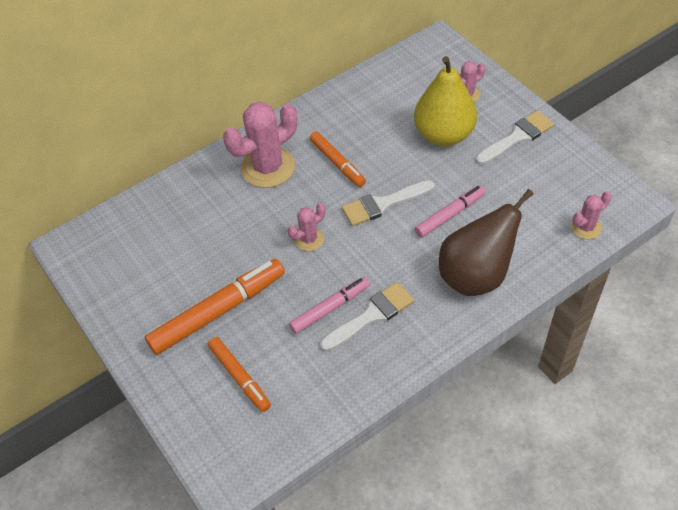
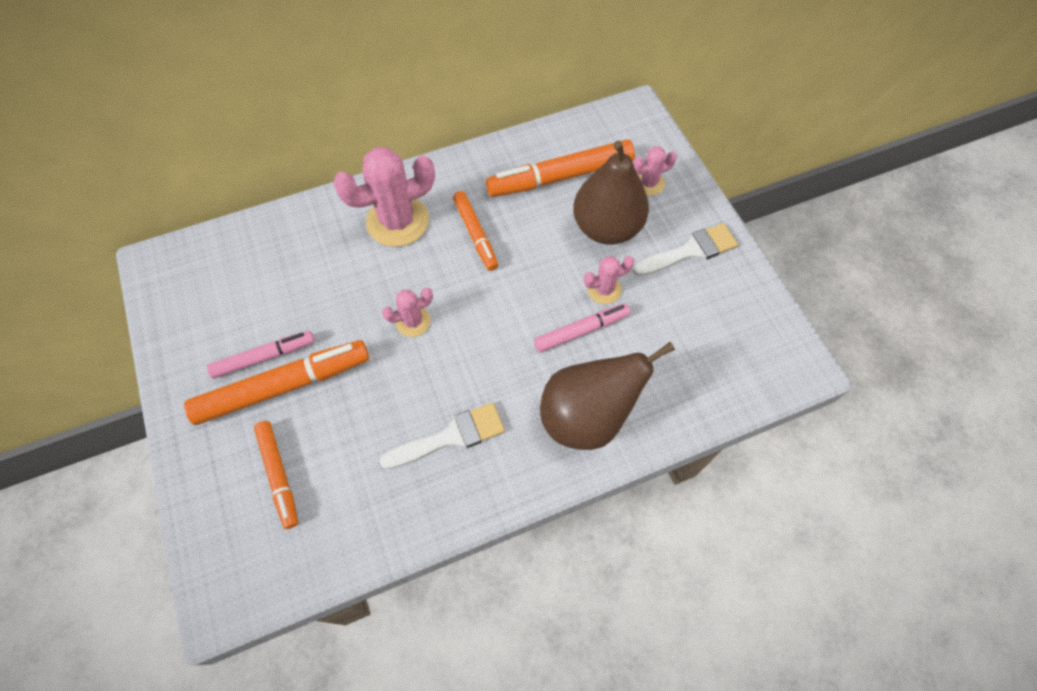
camera: 10 degrees right, 10 degrees up
(330, 308) = (407, 415): pink marker -> pink marker (264, 357)
(383, 204) = (510, 298): white brush -> none
(392, 105) = (560, 177): none -> orange marker
(443, 134) = (606, 227): yellow pear -> brown pear
(586, 227) = (735, 387): pink cactus -> pink cactus (604, 289)

